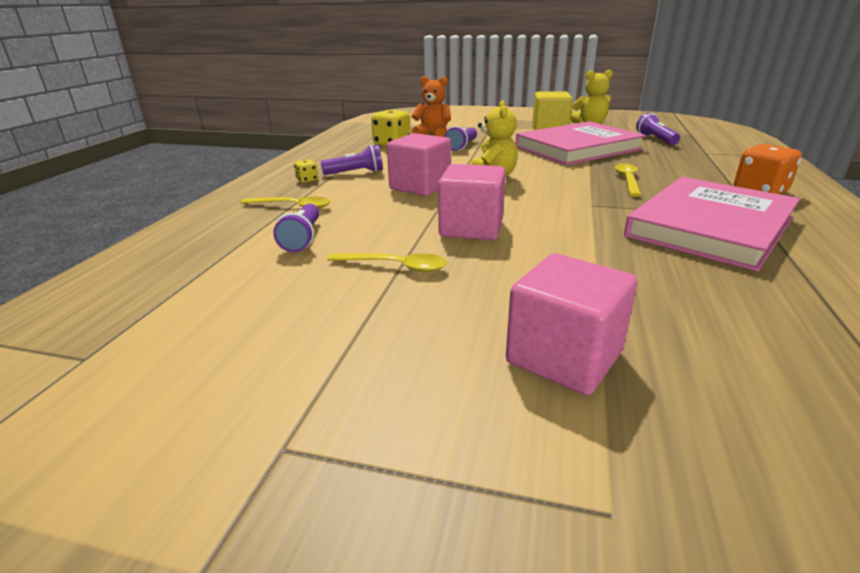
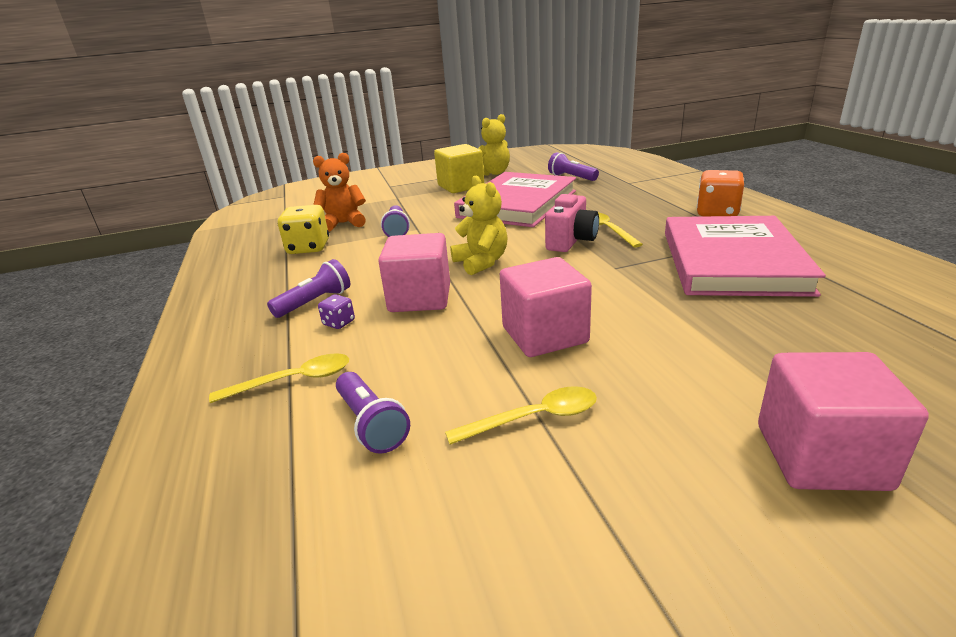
camera: 30 degrees left, 0 degrees up
(307, 180) = (261, 333): yellow dice -> none
(354, 186) = (339, 323): none -> purple dice
(583, 180) = (571, 241): none -> pink camera

